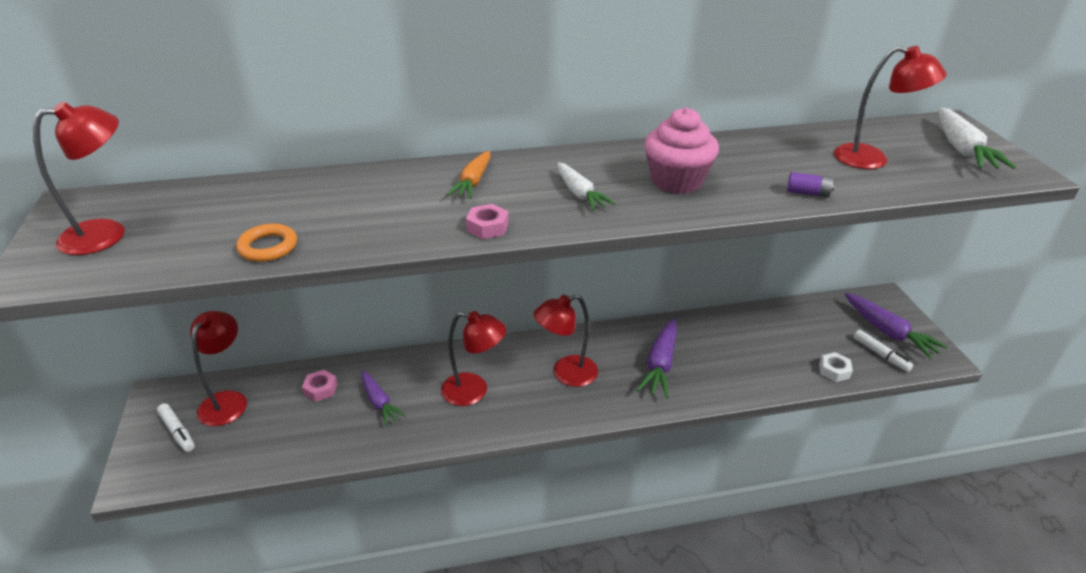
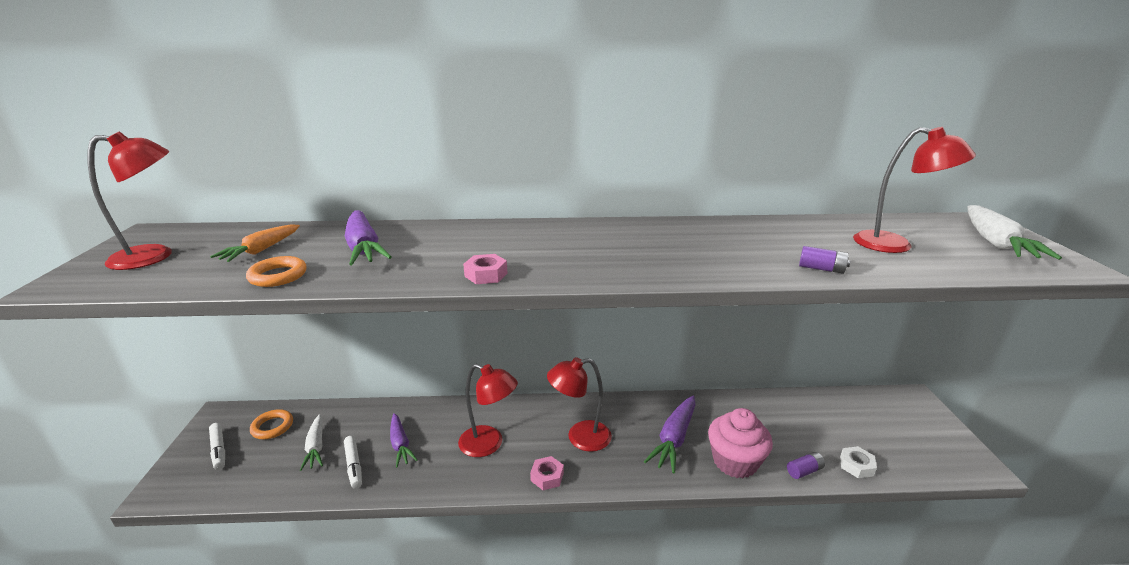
camera: 10 degrees right, 10 degrees down
(227, 400) = (272, 427): red lamp -> orange ring
(320, 389) = (354, 426): pink nut -> pink nut (547, 477)
(473, 182) = (491, 239): orange carrot -> orange carrot (261, 250)
(580, 194) = (586, 254): white carrot -> white carrot (316, 447)
(676, 181) = (685, 250): pink cupcake -> pink cupcake (735, 462)
(787, 381) = (804, 471): none -> purple battery
(880, 354) = (909, 454): white marker -> white marker (354, 465)
(888, 332) = (918, 432): purple carrot -> purple carrot (364, 248)

